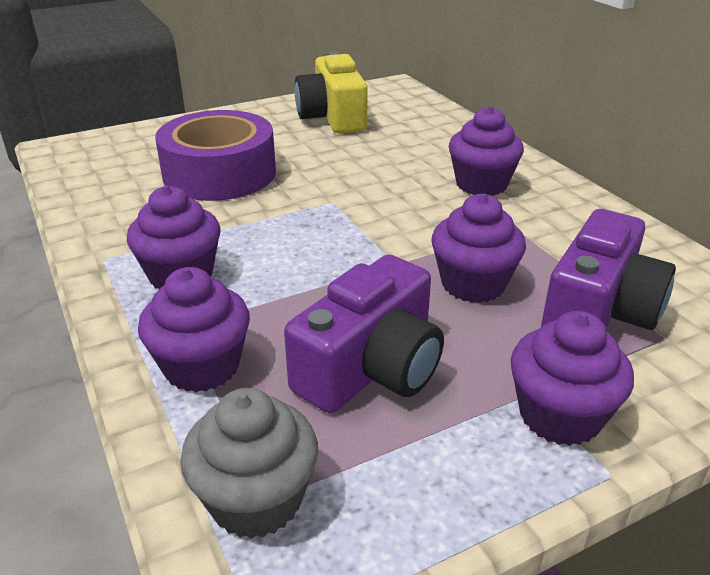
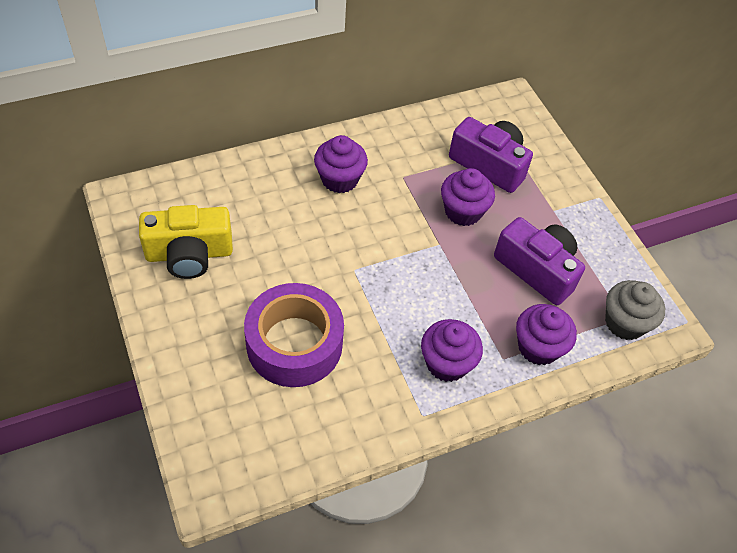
camera: 90 degrees left, 20 degrees up
(560, 416) = (567, 203): purple cupcake -> none

